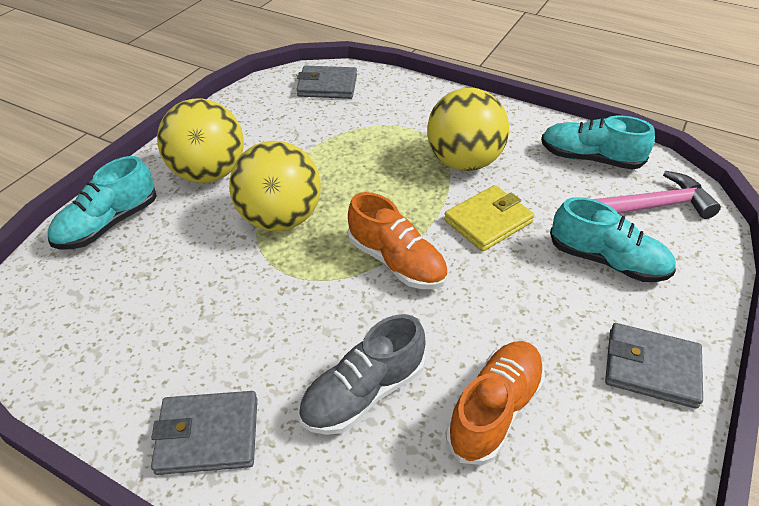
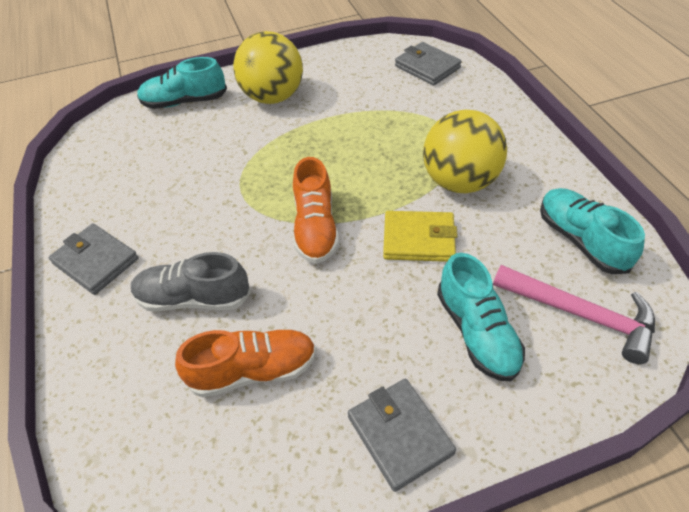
camera: 45 degrees right, 5 degrees up
(280, 219) = (279, 153): yellow ball -> none

